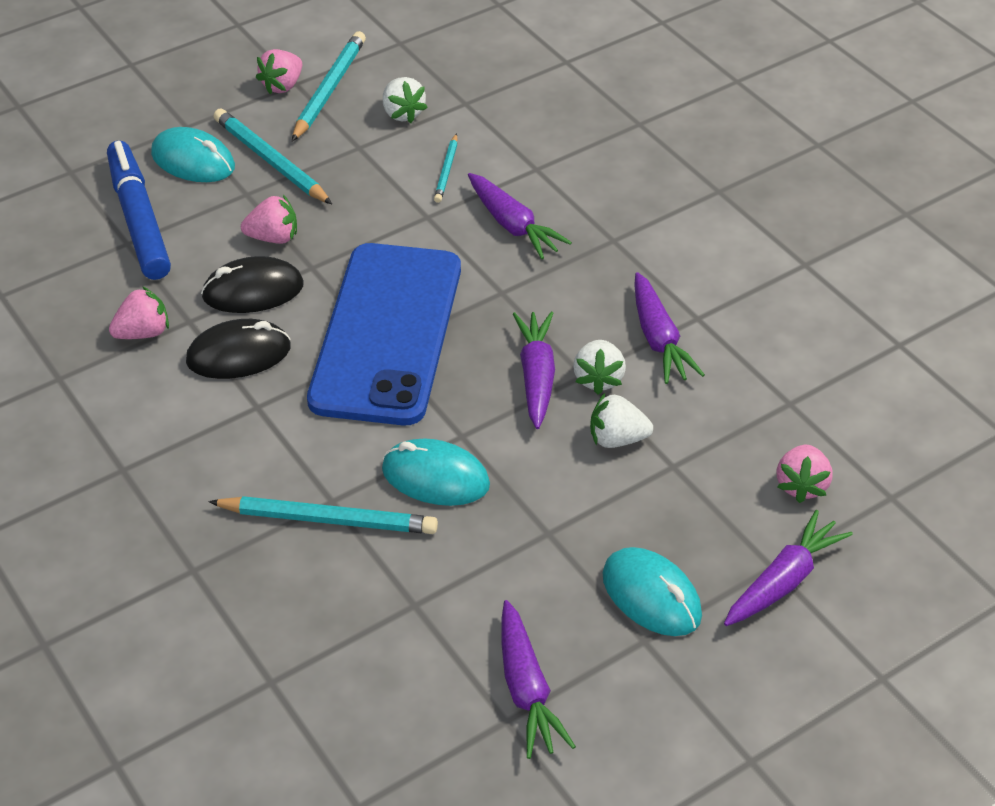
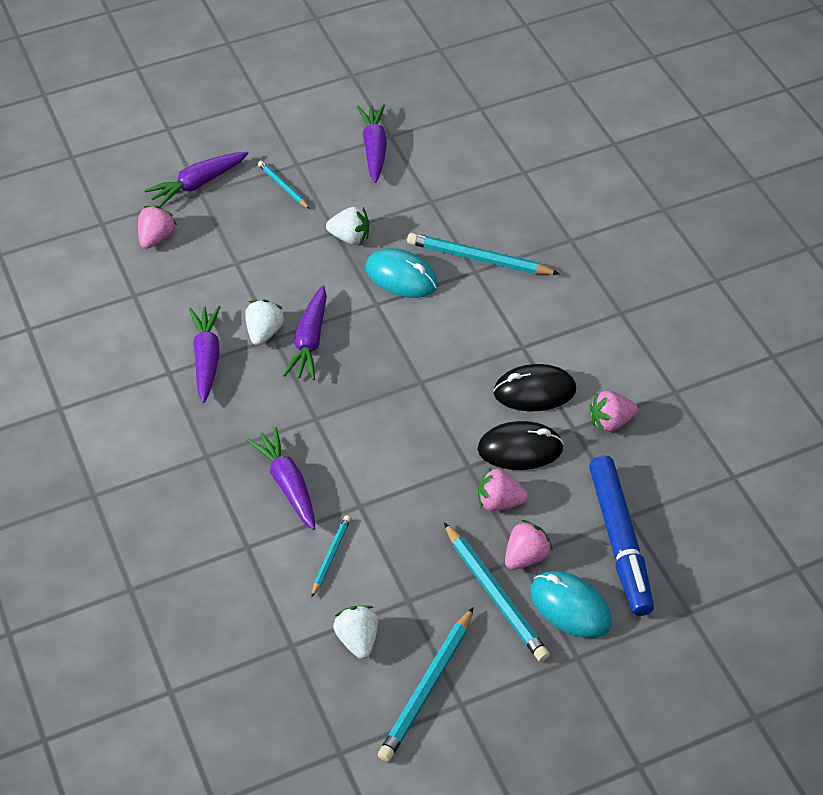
camera: 170 degrees left, 5 degrees up
(282, 86) = (475, 702): pink strawberry -> pink strawberry (525, 557)
(386, 333) = (416, 393): blue phone -> none
(617, 439) = (267, 286): white strawberry -> white strawberry (350, 237)
(651, 596) = (283, 186): turquoise mouse -> turquoise pencil

